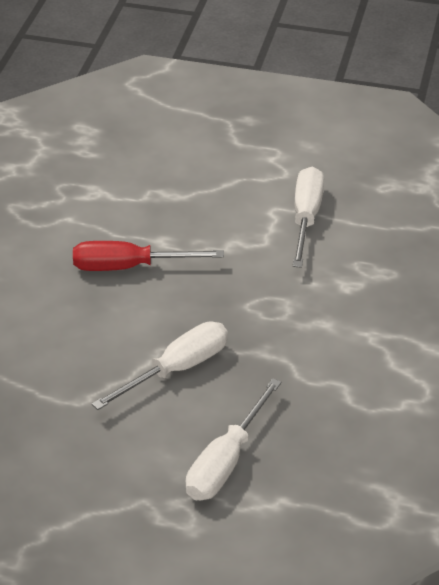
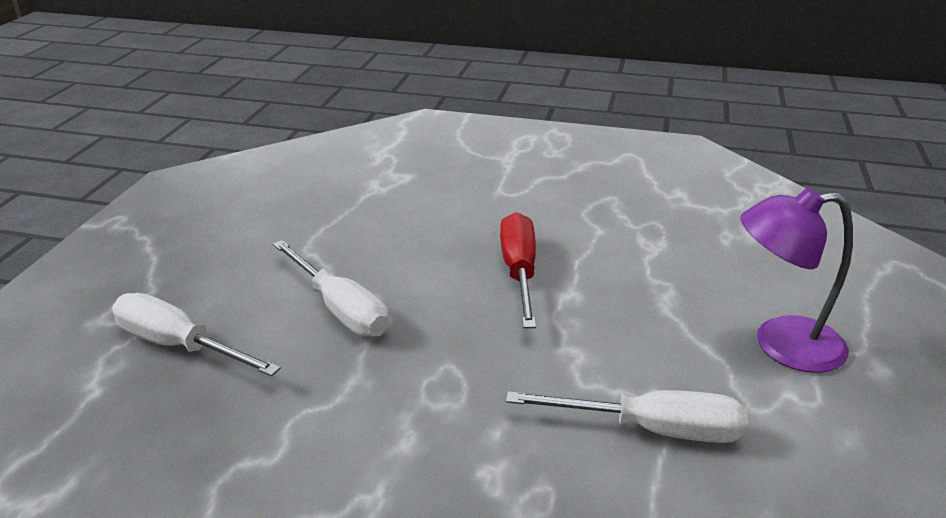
camera: 90 degrees right, 10 degrees down
(223, 152) = (781, 345): none -> purple lamp

